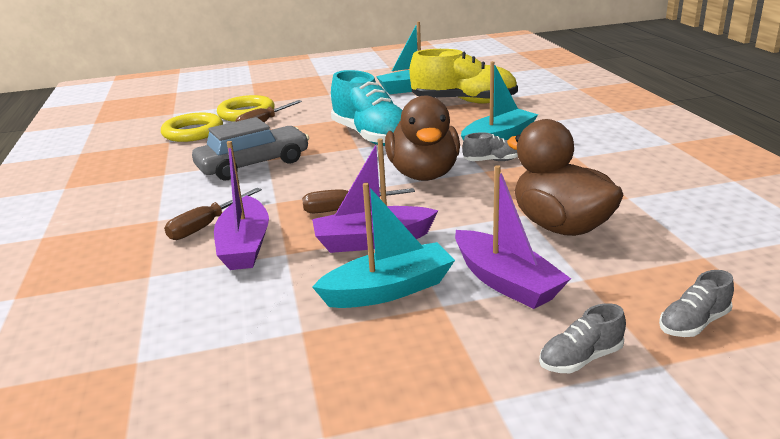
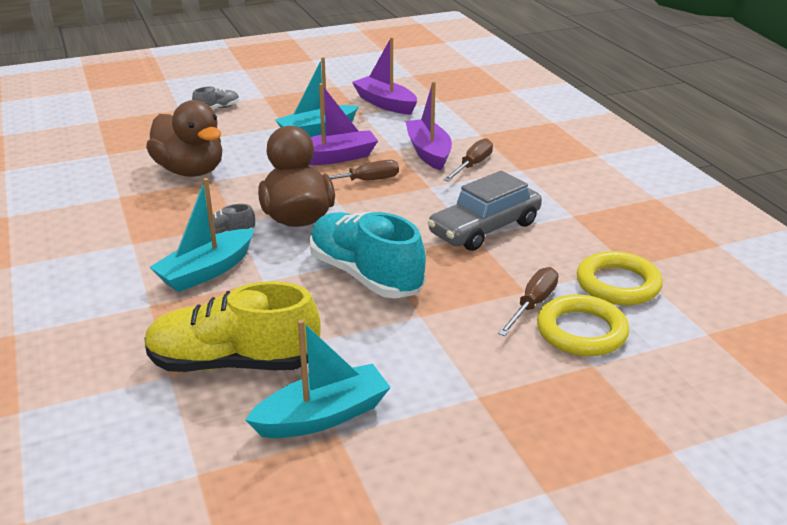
camera: 170 degrees right, 5 degrees up
(506, 282) = (244, 137): purple boat -> purple boat (385, 104)
(693, 323) = (149, 122): grey shoe -> none

